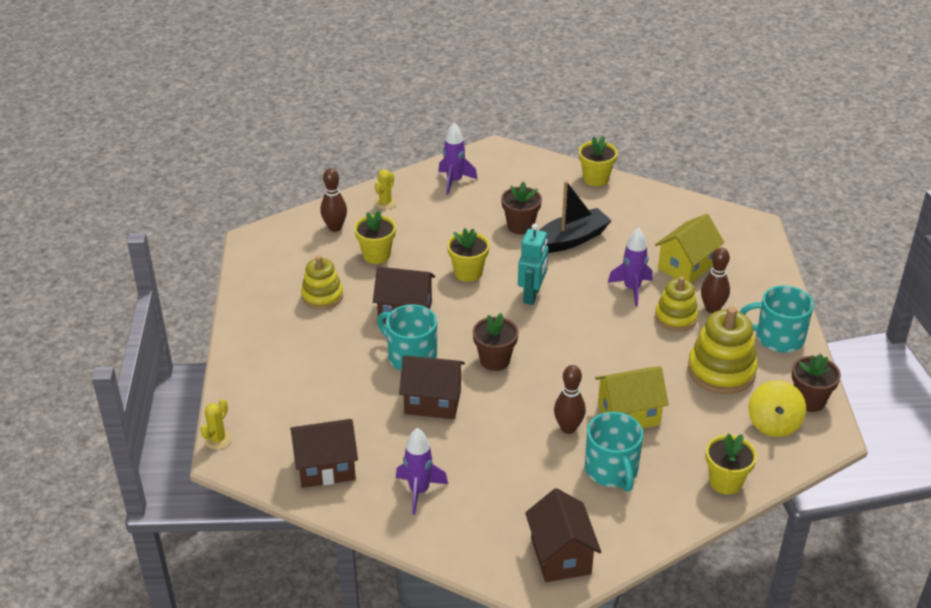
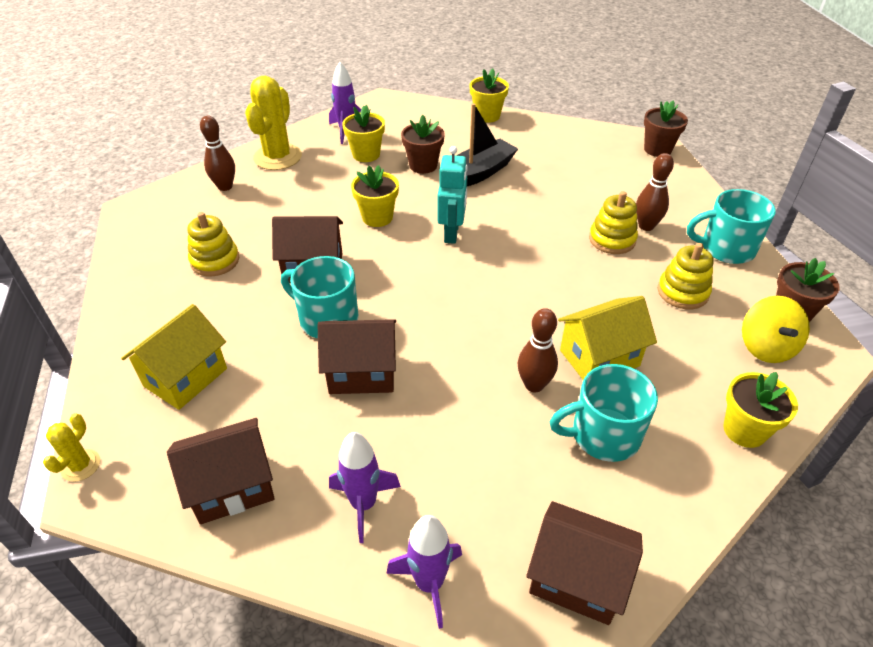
camera: 10 degrees left, 5 degrees up
(376, 255) = (273, 210): yellow flower pot -> yellow flower pot (366, 154)
(385, 202) = (277, 157): yellow cactus -> yellow cactus, size x2.01
(494, 360) = (427, 311): brown flower pot -> brown flower pot (657, 149)
(560, 556) = (577, 578): brown house -> brown house turned 45 degrees counterclockwise
(612, 470) = (603, 435): turquoise mug -> turquoise mug turned 105 degrees clockwise
(632, 289) = (556, 215): purple rocket -> purple rocket (429, 583)
(686, 267) = (603, 187): yellow house -> yellow house (185, 377)
(721, 371) = (682, 292): yellow stacking toy -> yellow stacking toy, size x0.66

